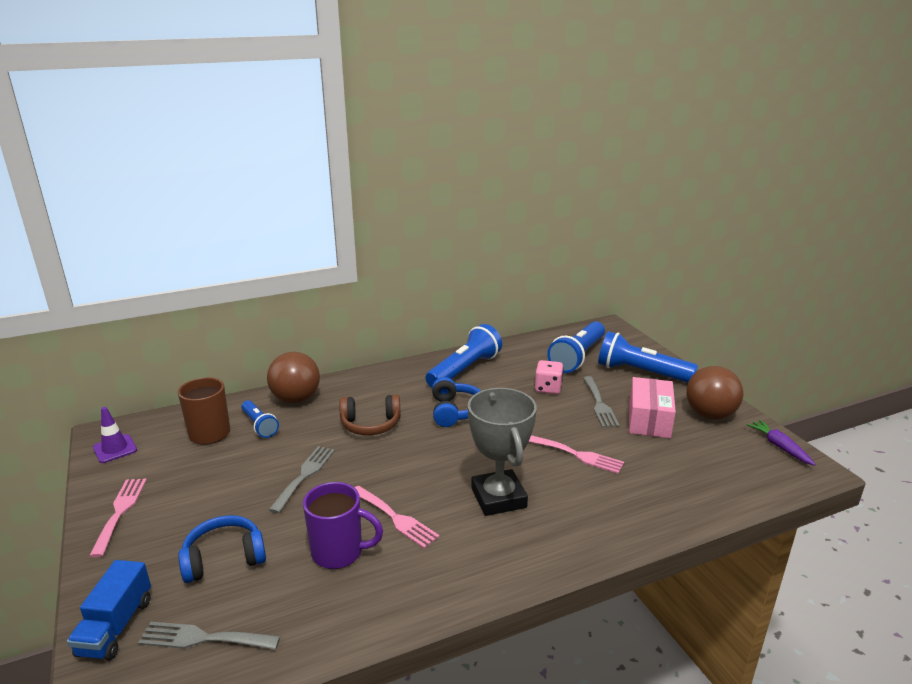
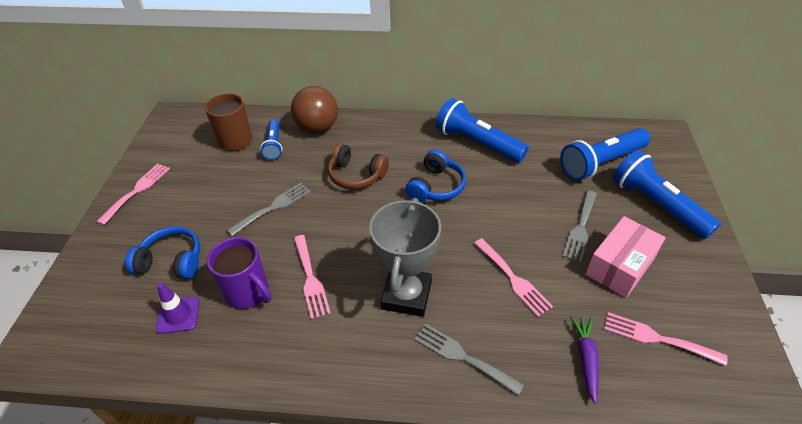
camera: 30 degrees right, 20 degrees up
(115, 449) = (168, 132): purple traffic cone -> purple traffic cone (178, 315)
(116, 626) = (76, 288): blue truck -> none
(203, 638) = (116, 325): grey fork -> grey fork (462, 357)
(464, 370) = (477, 143): blue flashlight -> blue flashlight turned 120 degrees counterclockwise
(548, 388) = (542, 190): pink dice -> none
(710, 415) = (695, 286): brown ball -> none
(712, 455) = (656, 338): none -> pink fork
(779, 447) = (748, 360): purple carrot -> purple carrot (586, 359)

